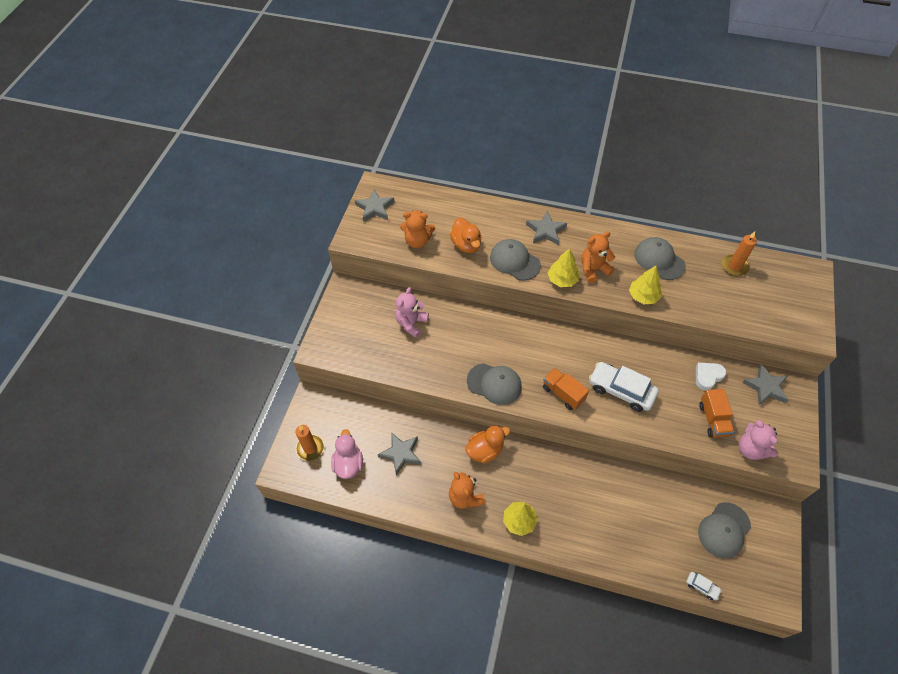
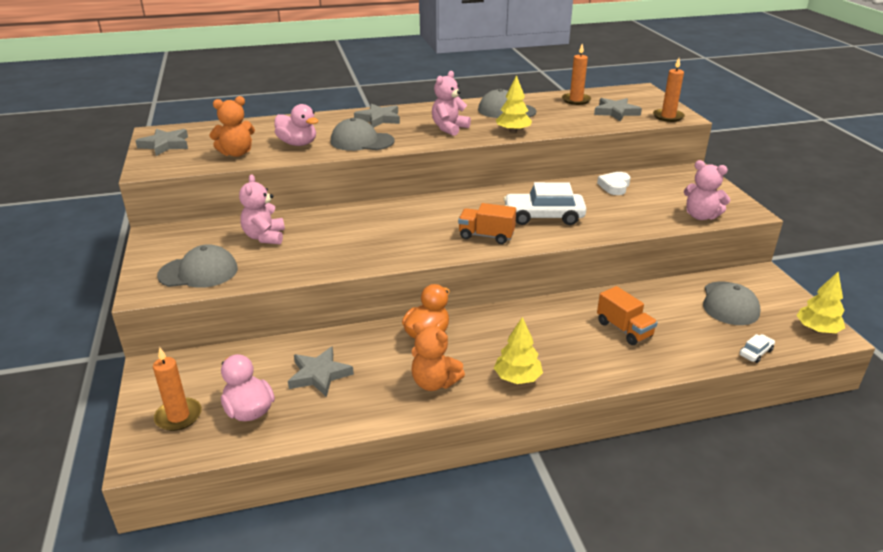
camera: 30 degrees left, 25 degrees down
(466, 245) = (298, 144): orange duck -> pink duck
(494, 384) = (403, 251): grey cap -> grey cap (198, 272)
(562, 280) = (423, 140): yellow tree -> yellow tree (817, 330)
(593, 269) = (449, 128): orange teddy bear -> pink teddy bear
(702, 587) = (755, 353): white car -> white car turned 45 degrees counterclockwise
(713, 419) = (648, 209): orange truck -> orange truck (624, 329)
(766, 387) = (670, 178): grey star -> grey star (616, 112)
(800, 330) = (668, 117): none -> orange candle

